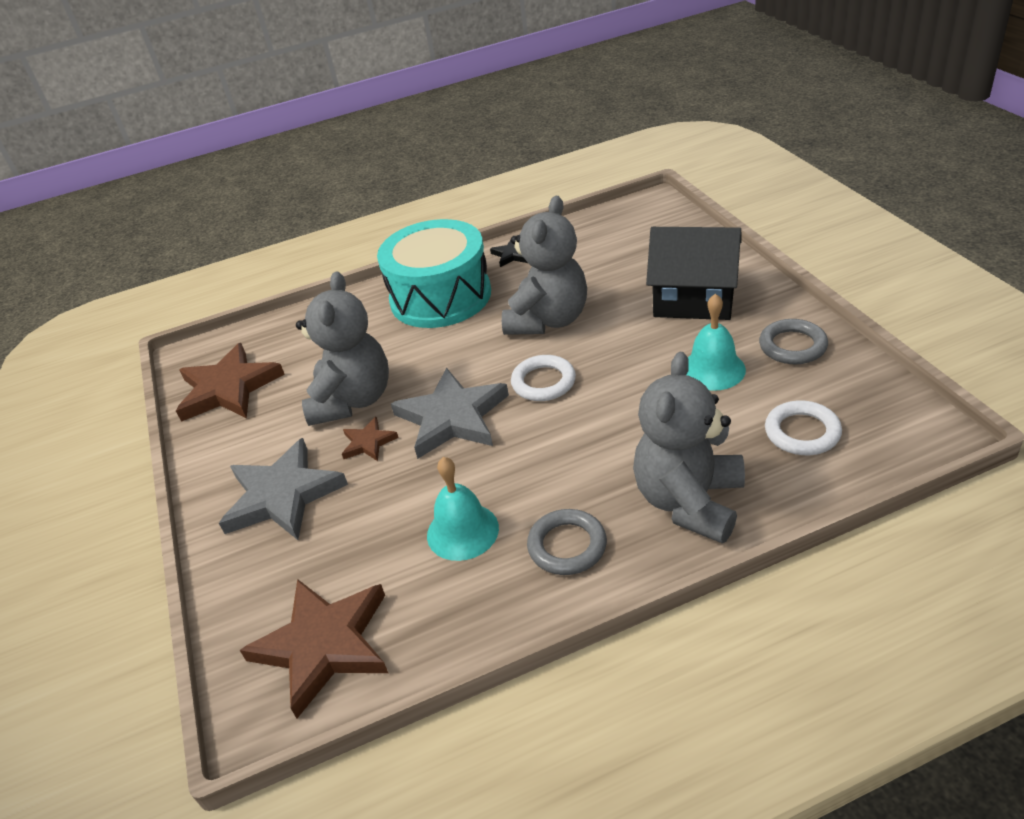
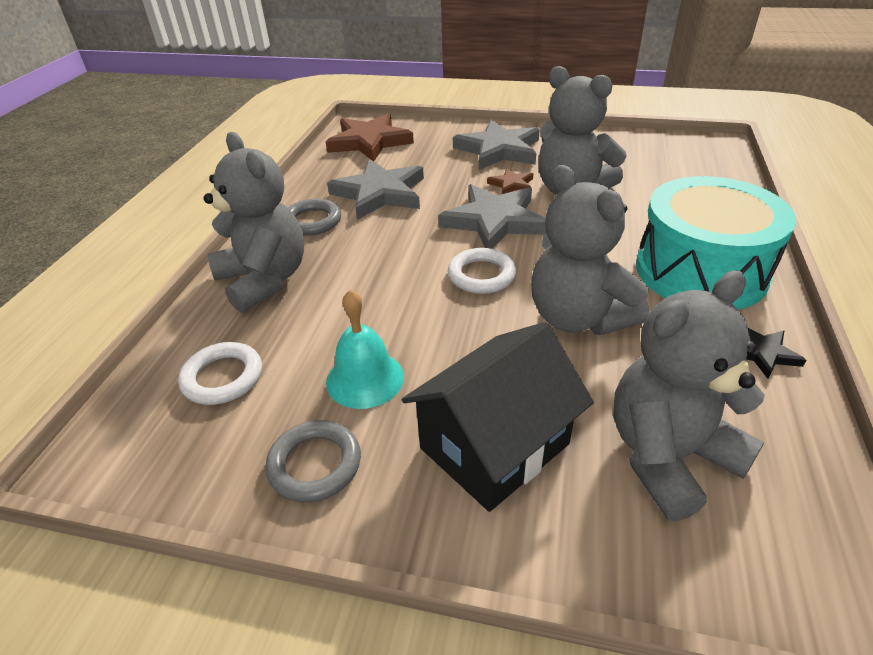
camera: 120 degrees right, 0 degrees up
(228, 388) = (649, 151): brown star -> none
(462, 531) = (380, 193): turquoise bell -> grey star
(630, 254) = (668, 456): none -> grey teddy bear

